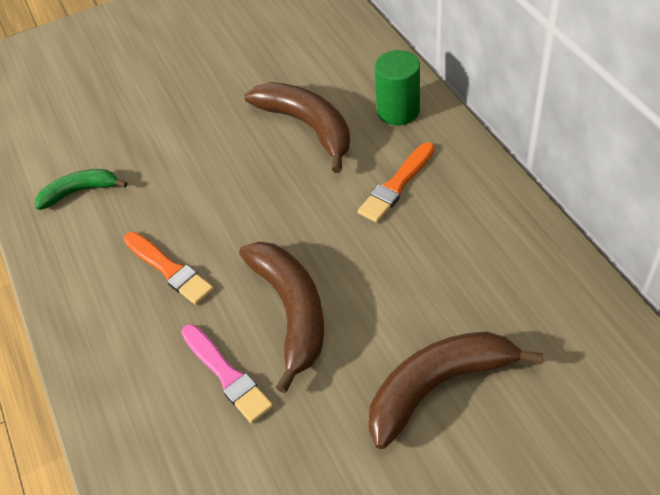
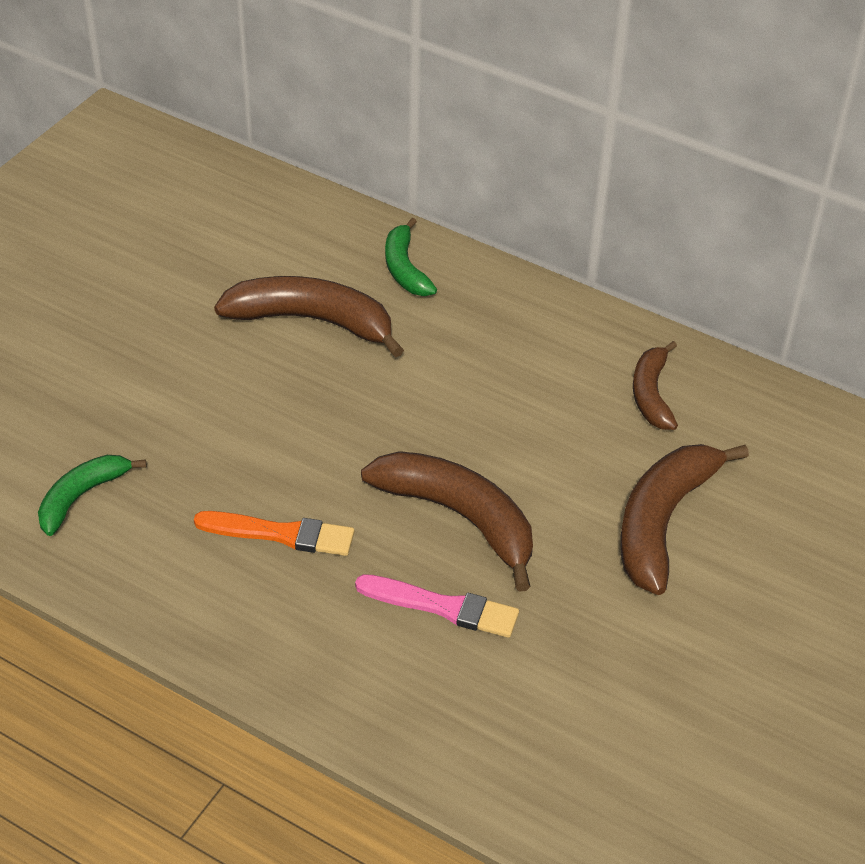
camera: 40 degrees left, 5 degrees down
(397, 185) = (468, 348): orange brush -> none
(398, 111) = (405, 269): green cylinder -> green banana
(508, 276) = (651, 394): none -> brown banana

